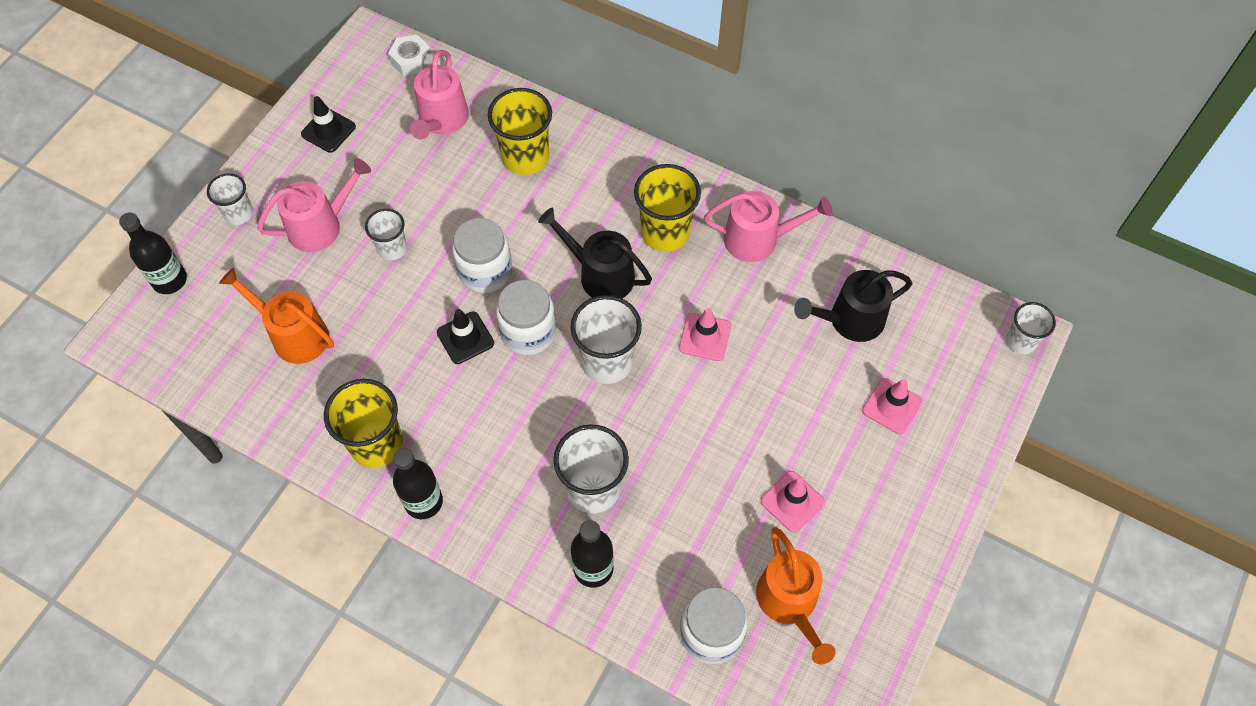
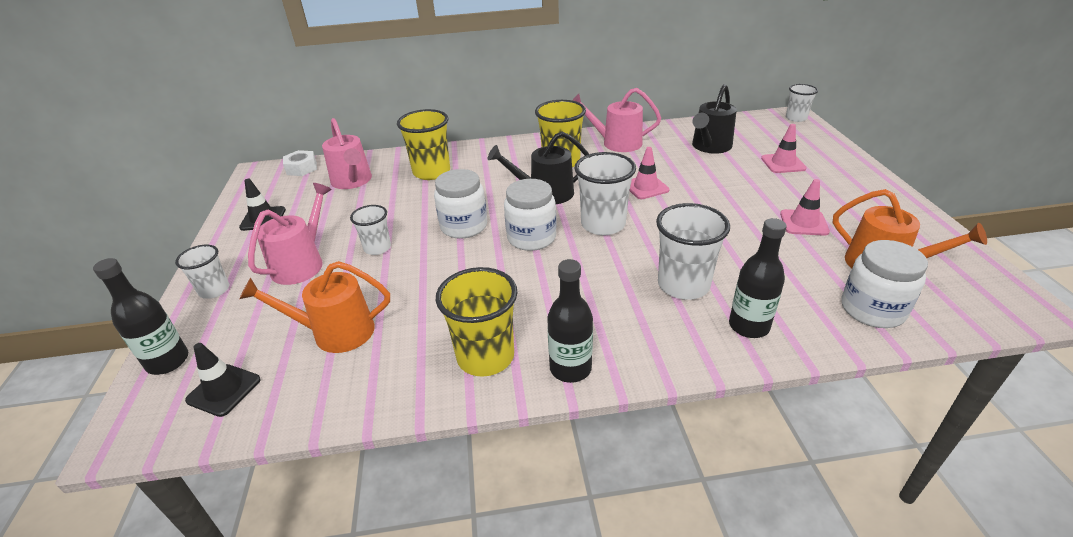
camera: 35 degrees left, 25 degrees down
(465, 338) = (488, 262): black traffic cone -> black traffic cone (224, 390)
(758, 239) = (617, 143): pink watering can -> pink watering can turned 135 degrees counterclockwise

